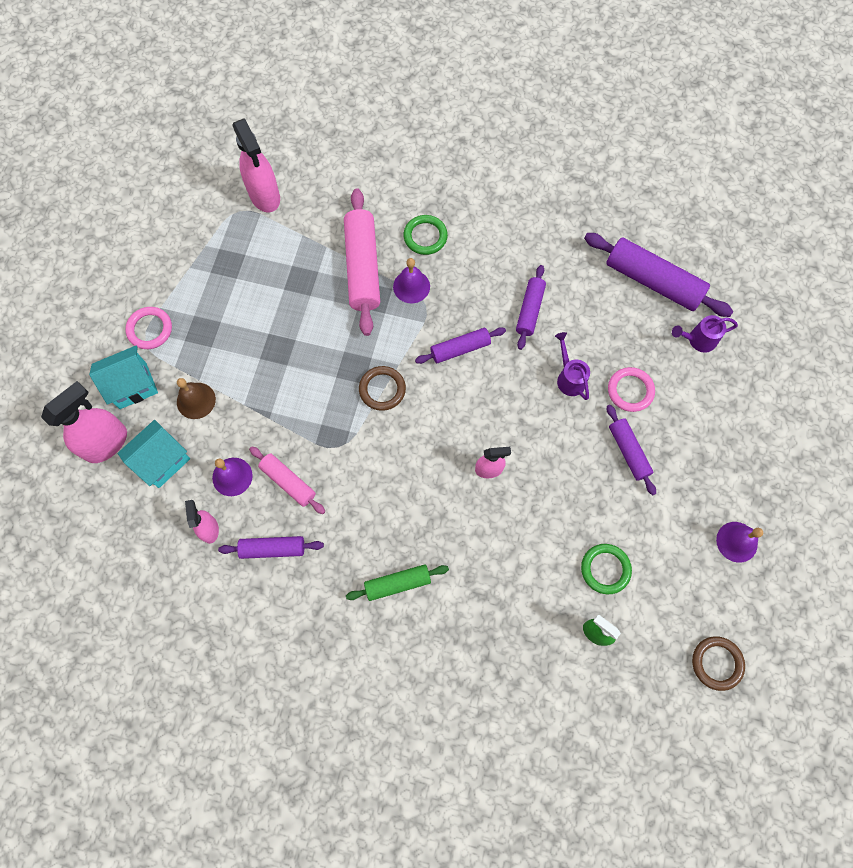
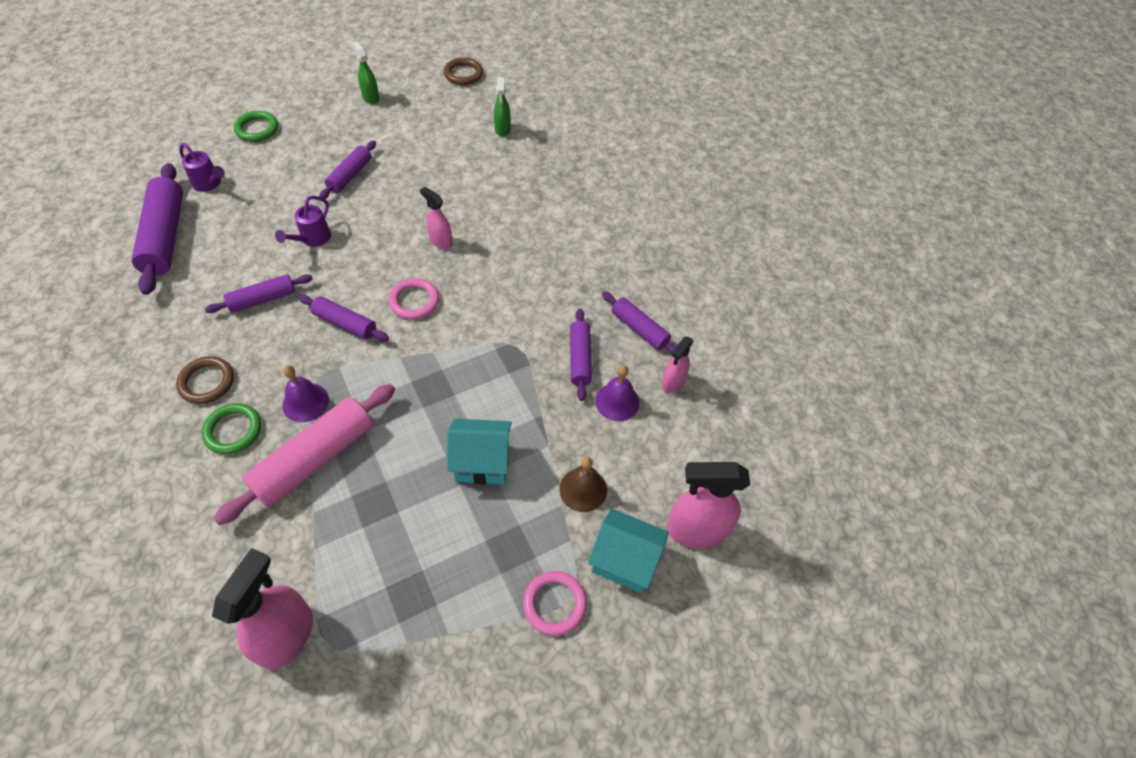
camera: 135 degrees left, 15 degrees down
(162, 461) = (661, 467): turquoise house -> turquoise house (482, 463)
(288, 482) = (580, 358): pink rolling pin -> purple rolling pin
(382, 389) = (435, 352): brown ring -> brown ring (207, 382)
(397, 583) = (580, 240): green rolling pin -> none
(605, 569) = (454, 145): green ring -> green ring (257, 129)
(630, 390) = (293, 199): pink ring -> pink ring (414, 301)
(737, 542) = (371, 97): purple bell -> green spray bottle

